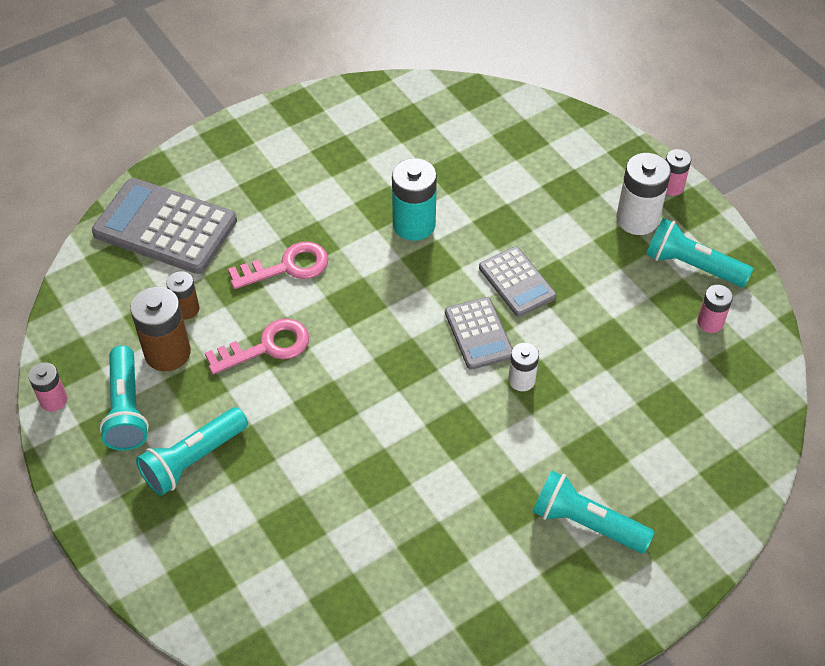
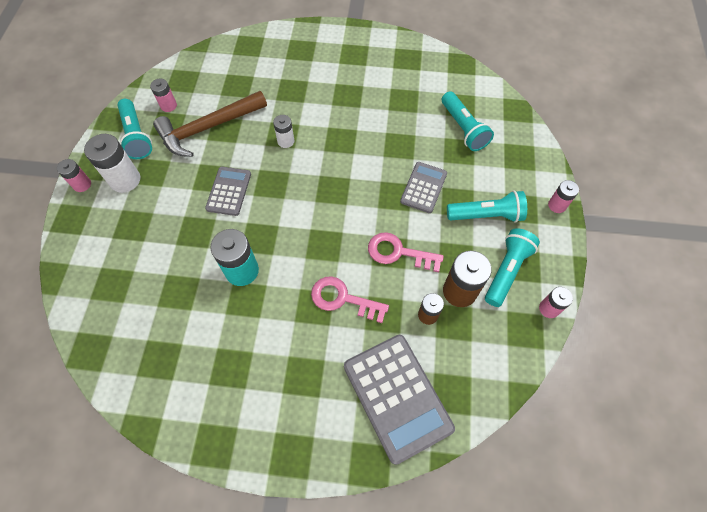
camera: 140 degrees left, 10 degrees up
(107, 537) = (557, 205): none -> pink battery
(479, 334) = (280, 178): grey calculator -> grey calculator (423, 187)
(586, 523) = (327, 69): turquoise flashlight -> turquoise flashlight (463, 129)
(629, 330) = (208, 128): none -> brown hammer

